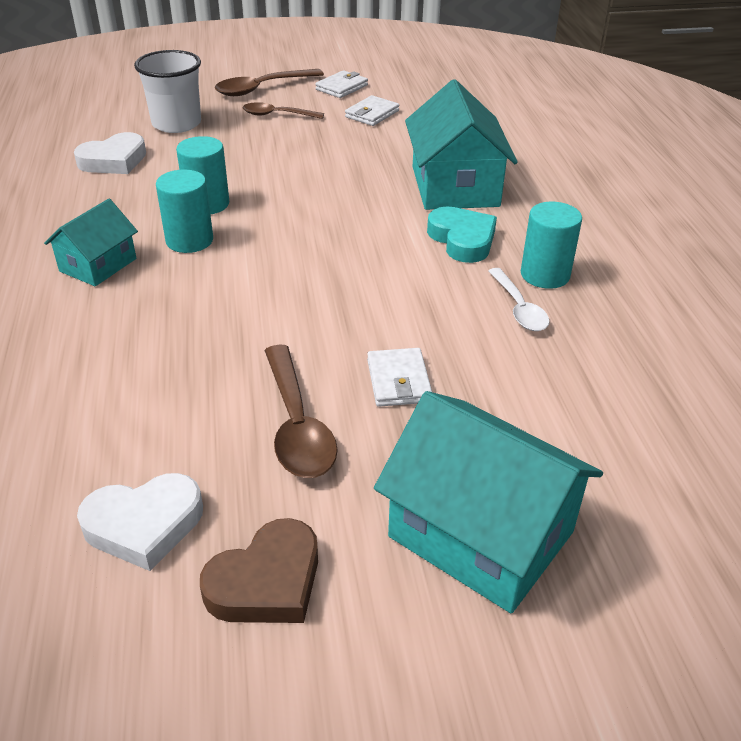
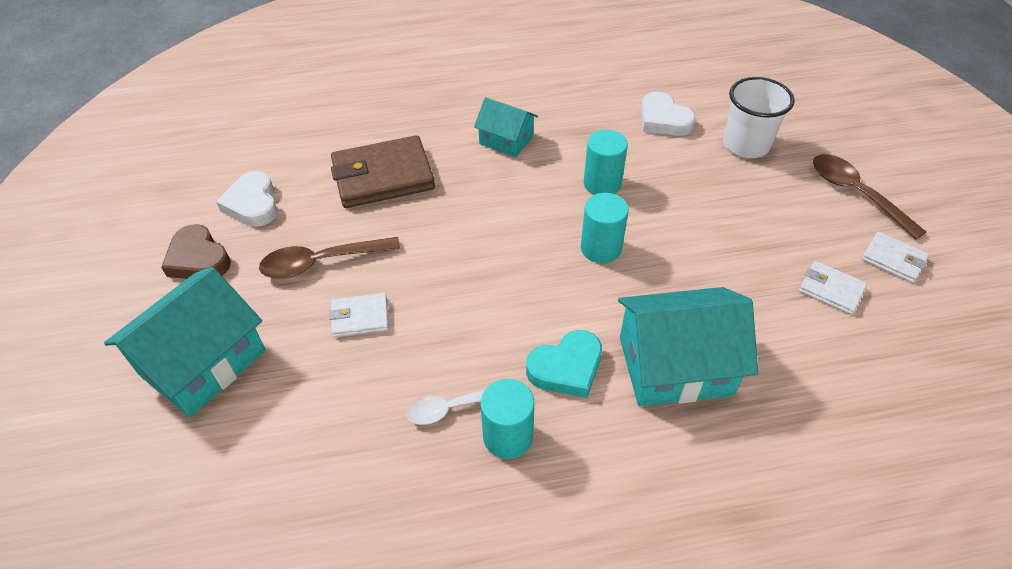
camera: 90 degrees right, 10 degrees up
(129, 373) = (383, 176): none -> brown wallet
(189, 240) = (543, 181): turquoise cylinder -> turquoise cylinder (601, 248)
(277, 115) = (794, 211): brown spoon -> none

